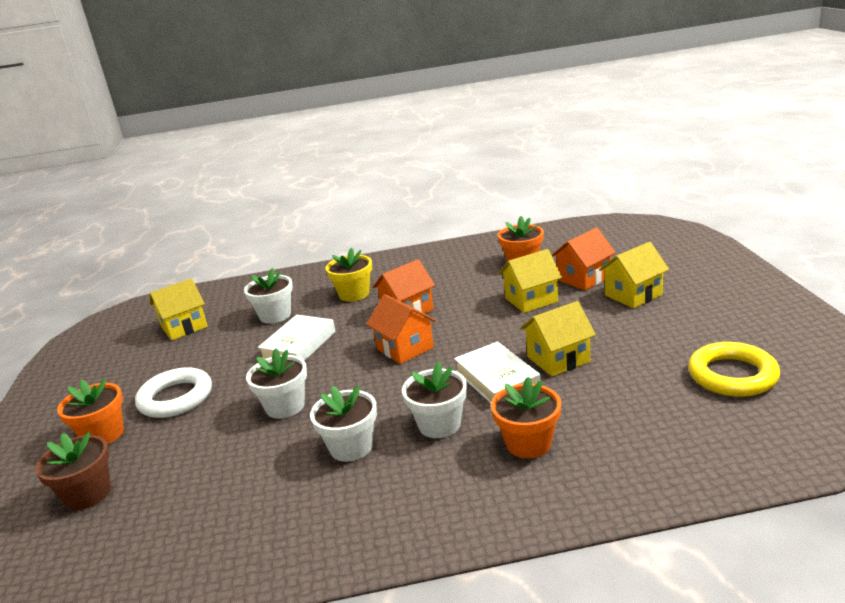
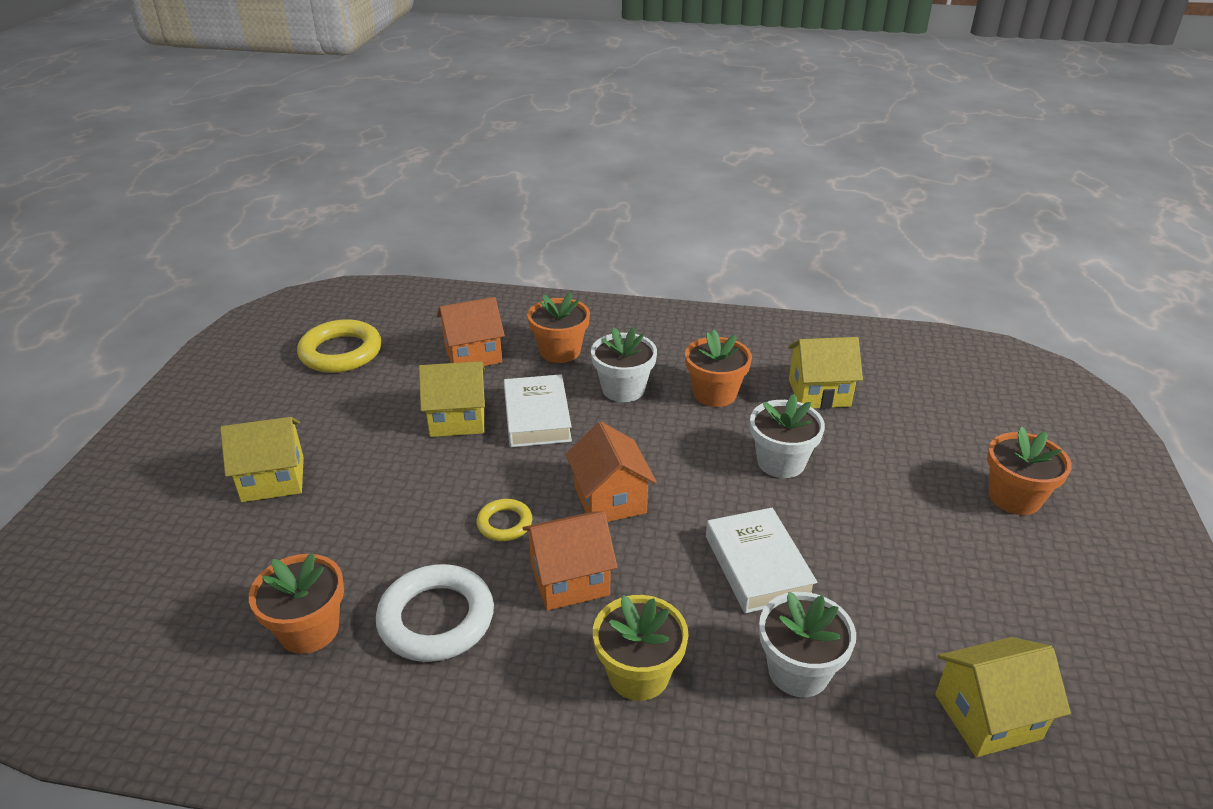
camera: 165 degrees left, 10 degrees up
(88, 494) = (986, 426): brown flower pot -> none
(176, 398) = (935, 526): white ring -> white ring (436, 618)
(299, 345) = (757, 566): white book -> white book turned 60 degrees counterclockwise
(351, 447) = (714, 394): white flower pot -> orange flower pot
(464, 319) = (504, 523): none -> yellow ring
(531, 300) = (391, 525): yellow house -> yellow house (819, 393)
(583, 278) = (281, 540): orange house -> orange house (473, 355)

